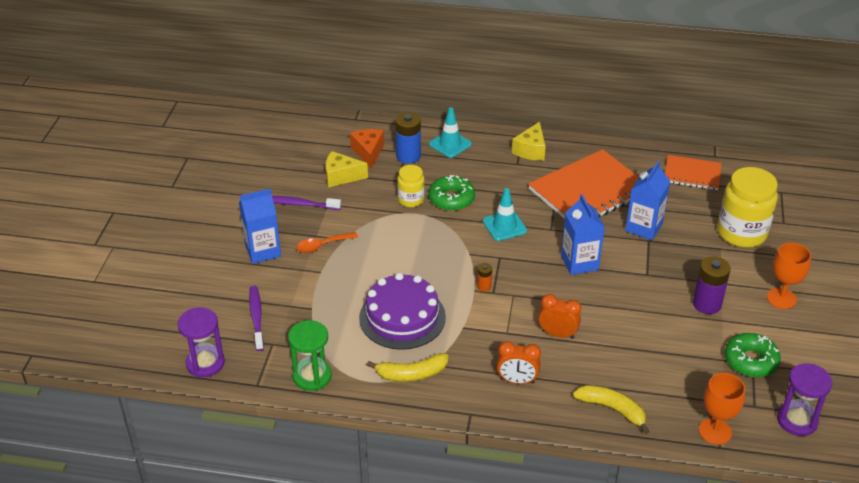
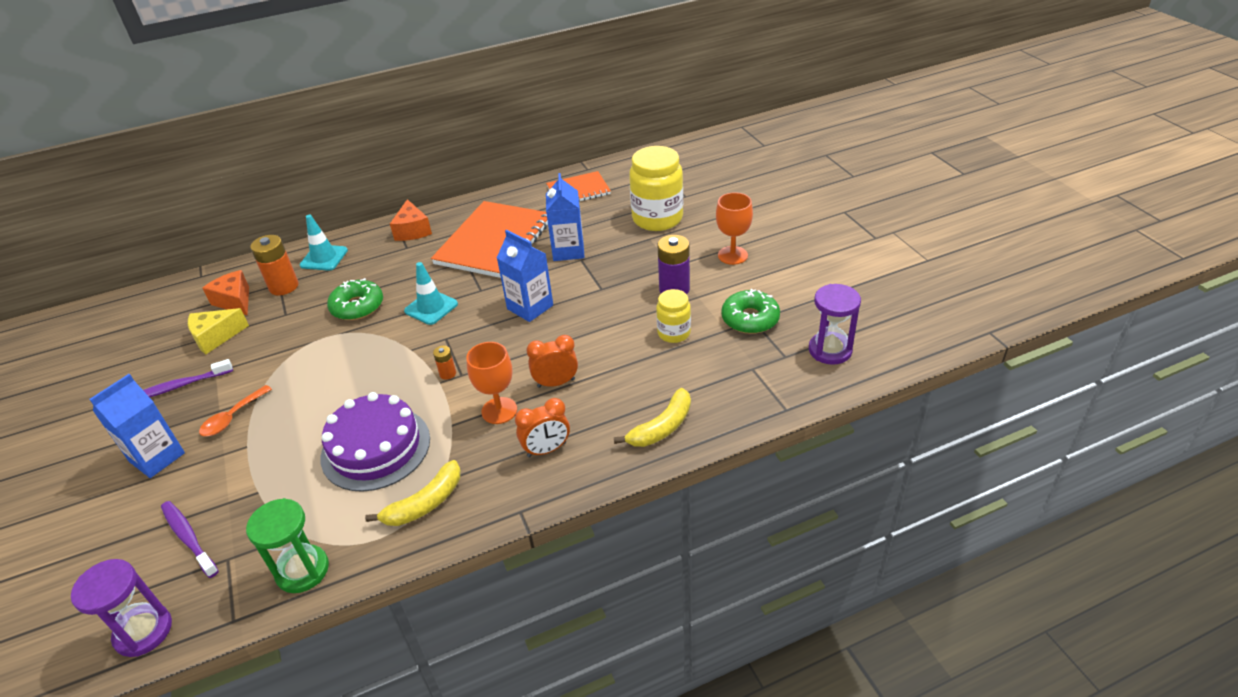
camera: 30 degrees left, 0 degrees up
(408, 156) = (284, 286): blue battery -> orange battery
(411, 200) = (312, 326): yellow jar -> yellow jar (674, 333)
(531, 150) = (412, 230): yellow cheese -> orange cheese
(612, 409) = (662, 427): yellow banana -> yellow banana turned 135 degrees clockwise
(715, 431) = (770, 397): orange goblet -> orange goblet (499, 410)

